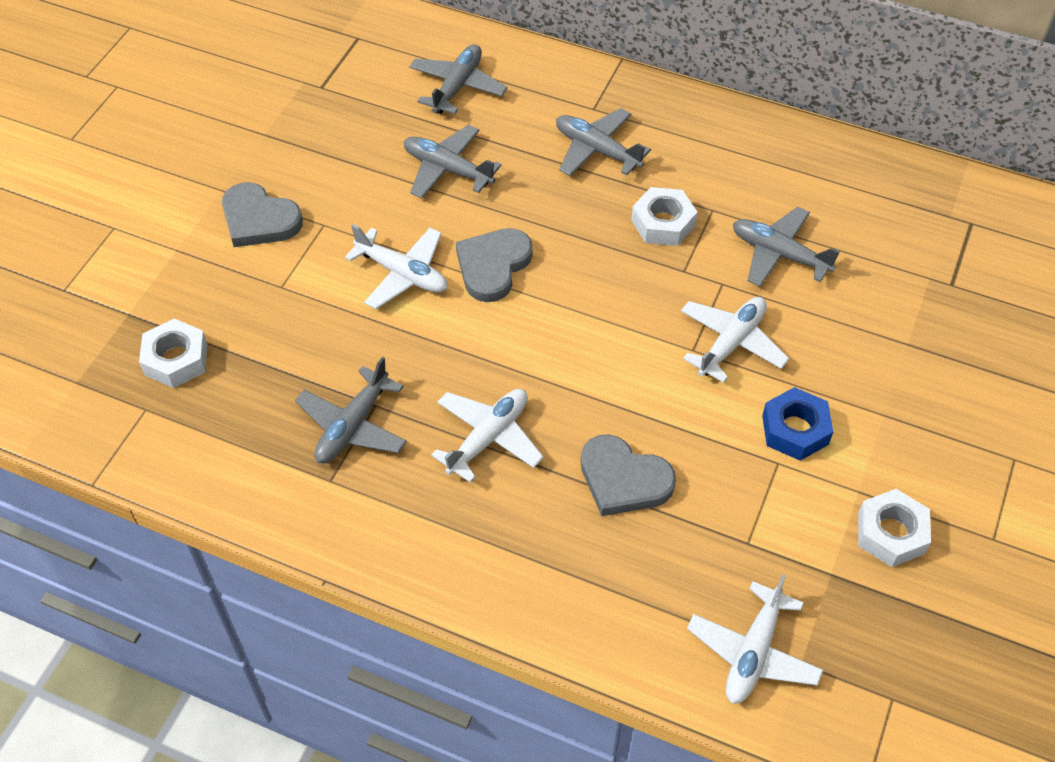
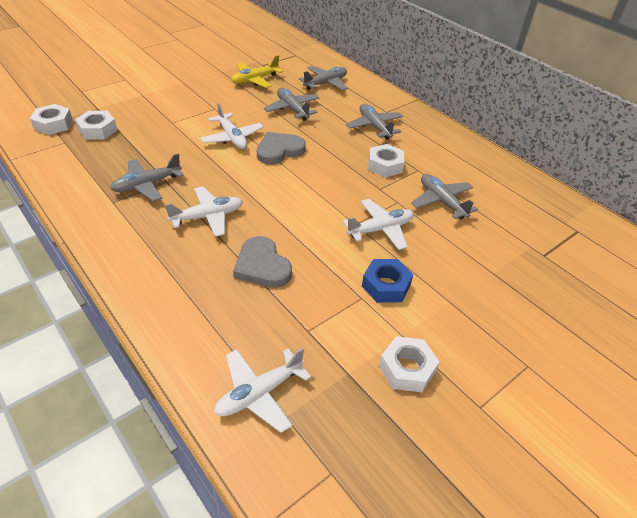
camera: 25 degrees right, 10 degrees down
(90, 383) = (53, 124): none -> white nut
(259, 219) = (188, 97): grey heart -> none
(337, 130) = (255, 80): none -> yellow plane

